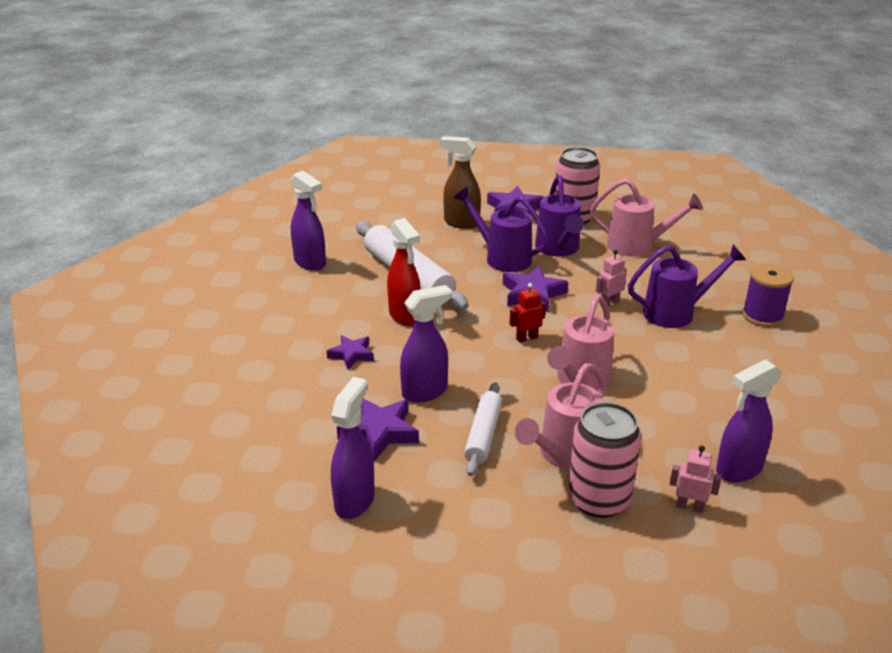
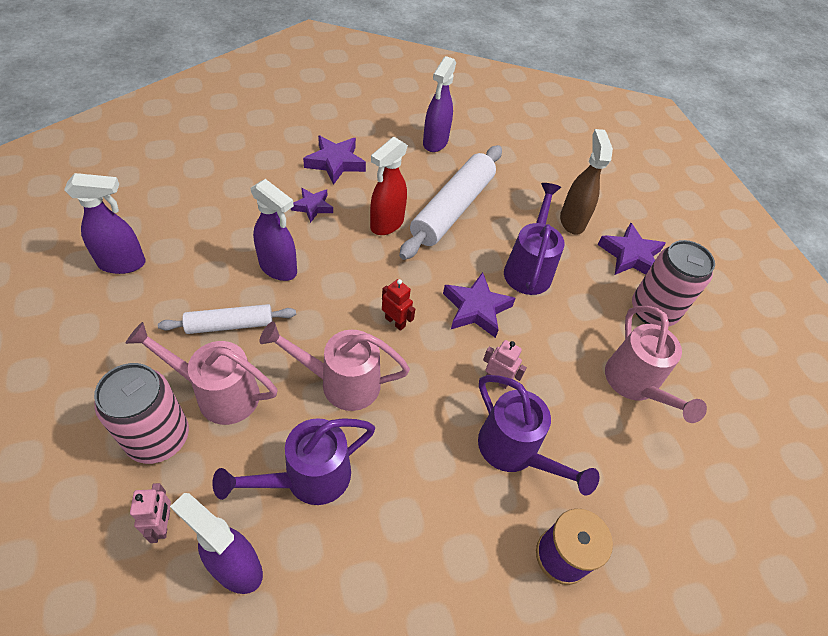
camera: 60 degrees right, 20 degrees up
(379, 432) = (213, 254): purple star -> purple star (335, 163)
(558, 249) = (577, 311): purple watering can -> purple watering can (308, 478)

